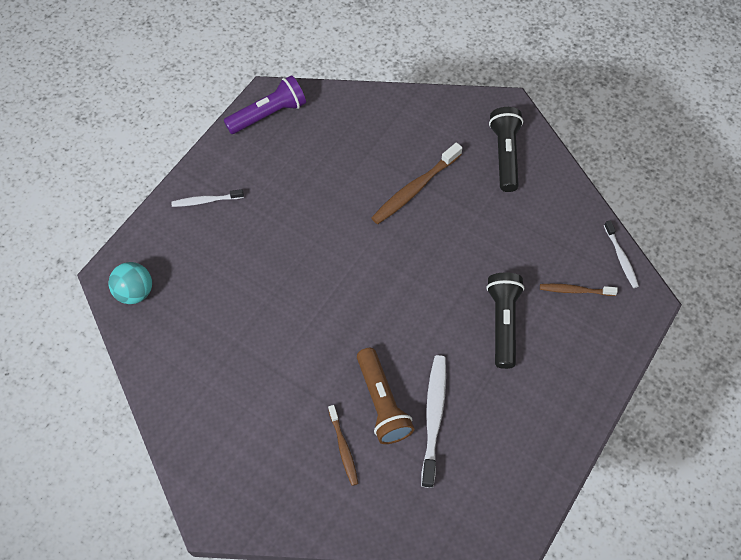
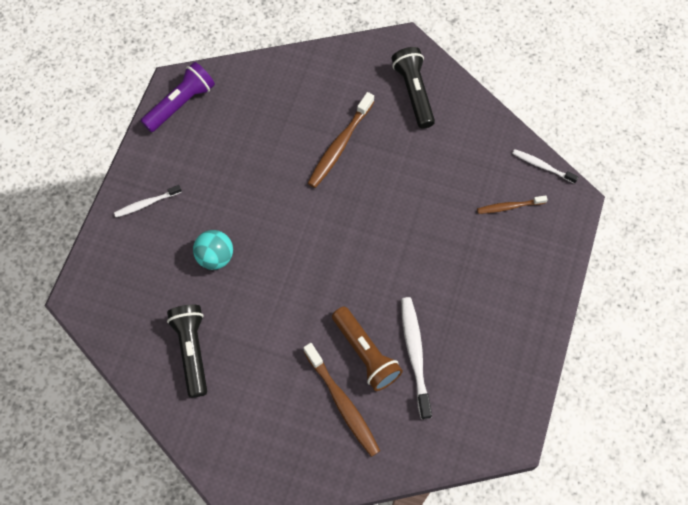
camera: 15 degrees left, 5 degrees up
(135, 292) = (106, 308): turquoise ball -> turquoise ball (215, 257)
(343, 448) = (342, 403): brown toothbrush -> brown toothbrush, size x1.67
(503, 323) = (453, 253): black flashlight -> black flashlight (192, 351)
(621, 258) = (542, 166): white toothbrush -> white toothbrush turned 150 degrees clockwise

